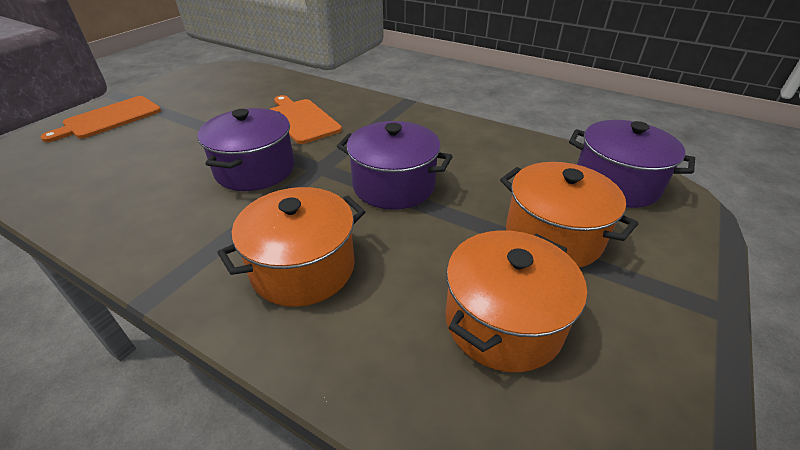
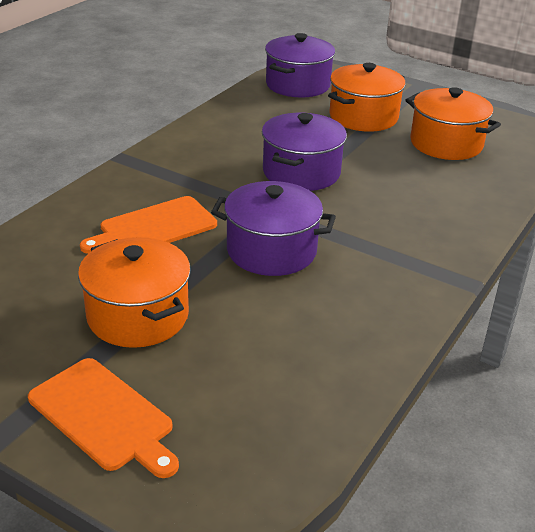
camera: 90 degrees left, 5 degrees down
(303, 268) = (416, 213): orange pot -> orange pot (138, 316)

